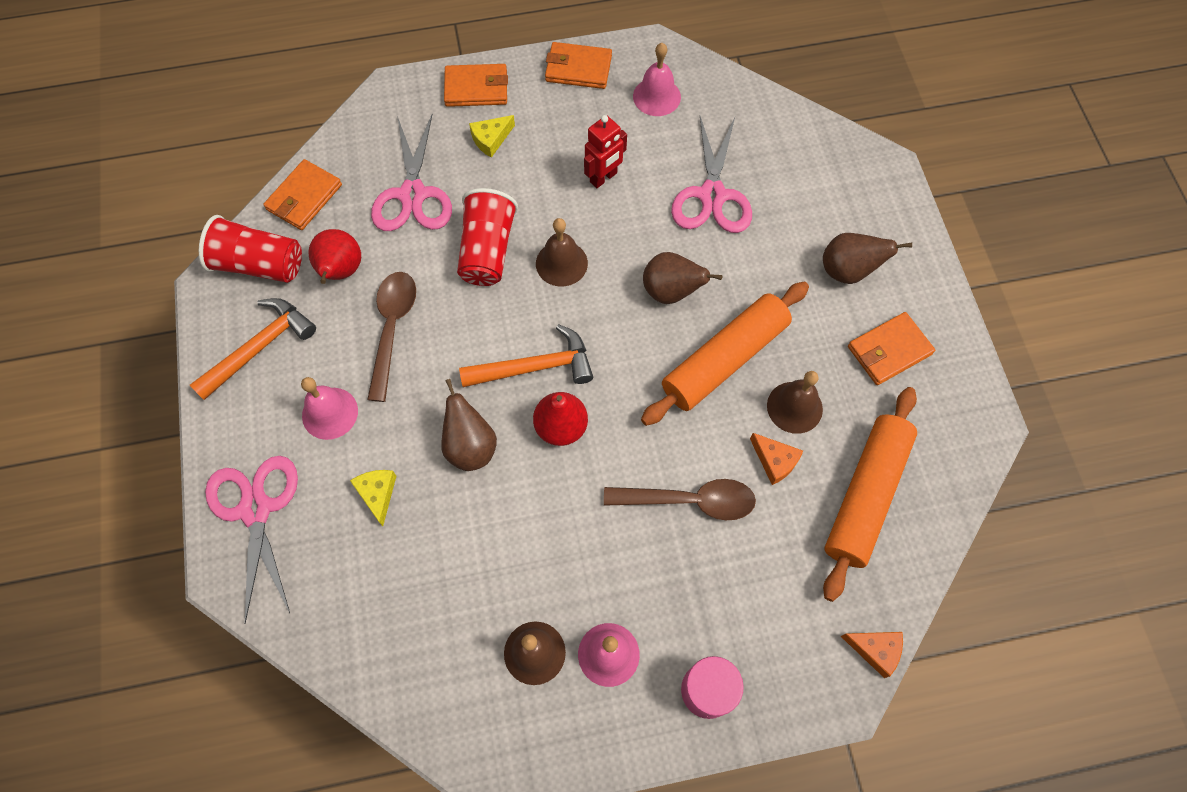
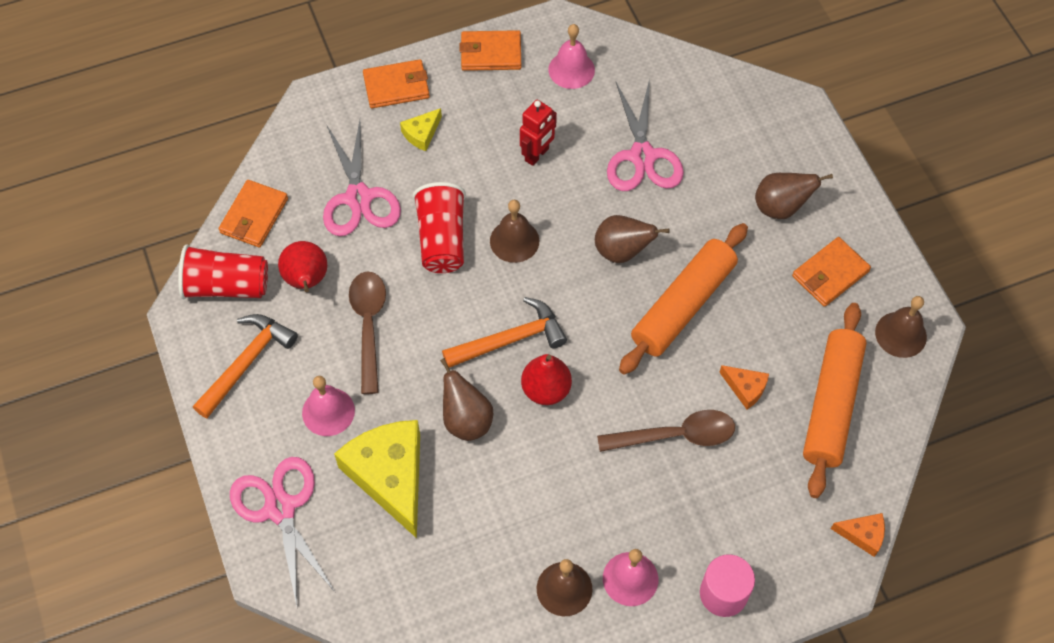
camera: 10 degrees left, 5 degrees down
(377, 494) = (390, 476): yellow cheese -> yellow cheese, size x2.22
(794, 407) = (754, 338): brown bell -> brown bell (900, 334)

